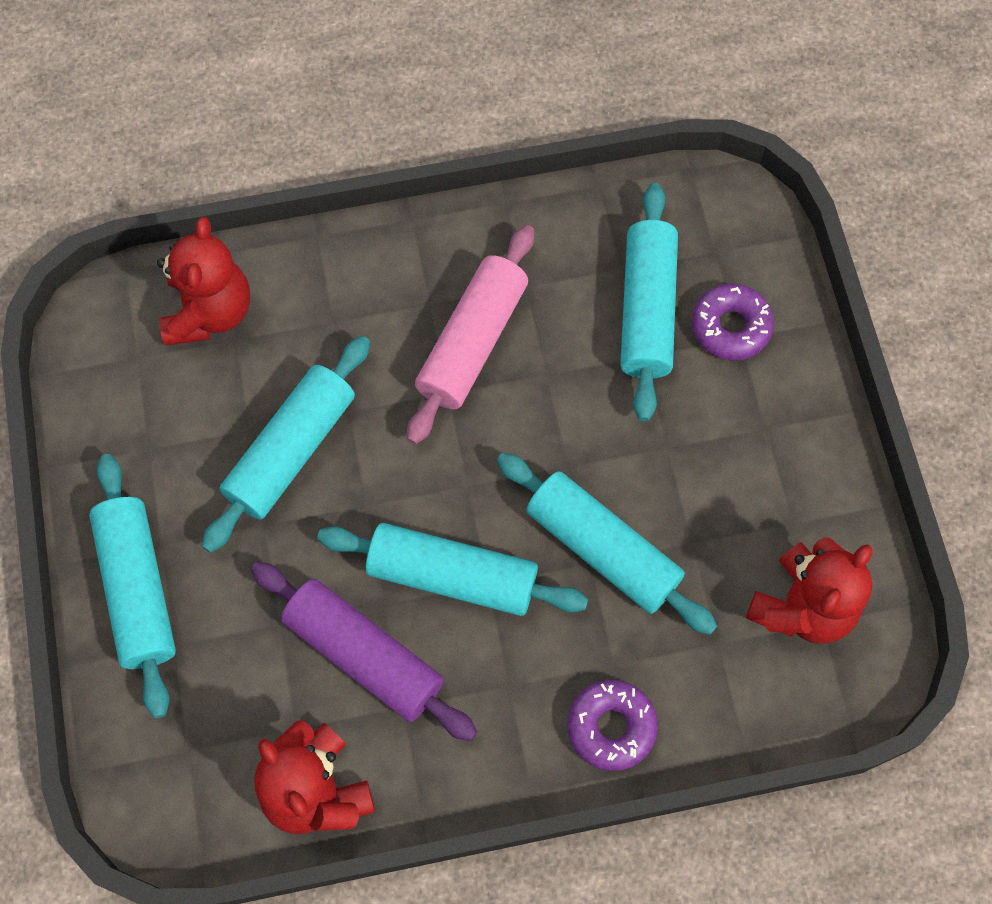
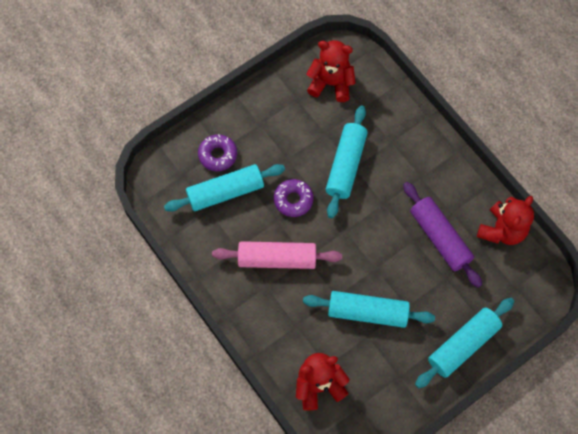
camera: 115 degrees left, 0 degrees up
(364, 655) = (439, 237): purple rolling pin -> purple rolling pin turned 45 degrees counterclockwise
(452, 576) = (388, 218): turquoise rolling pin -> none
(611, 727) = (416, 133): purple donut -> purple donut (293, 200)

